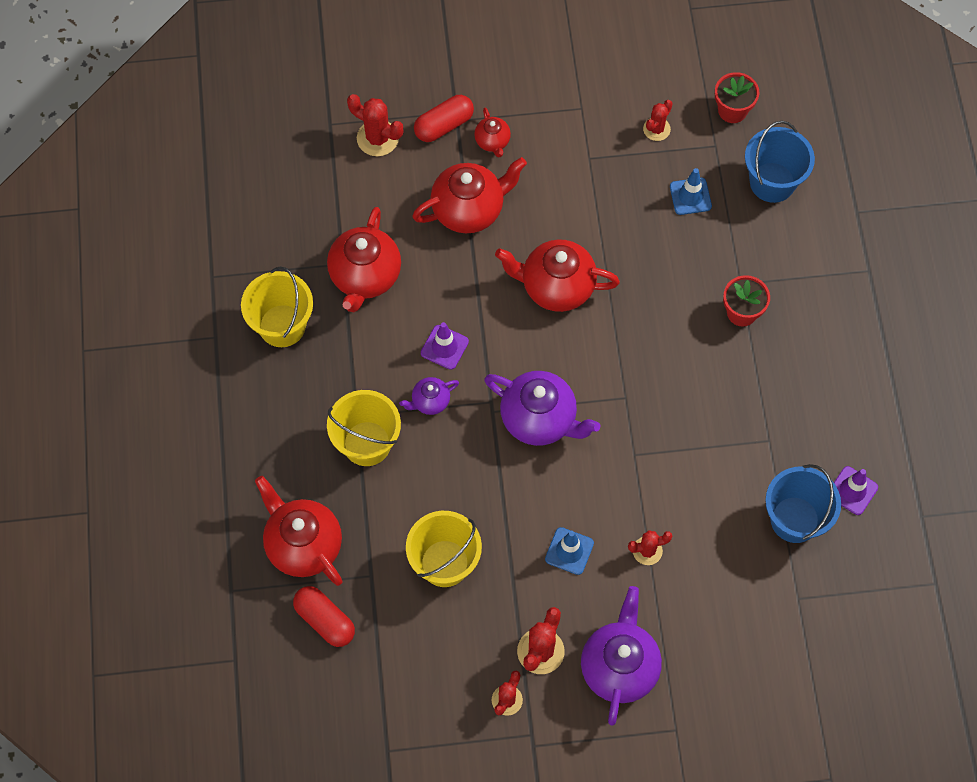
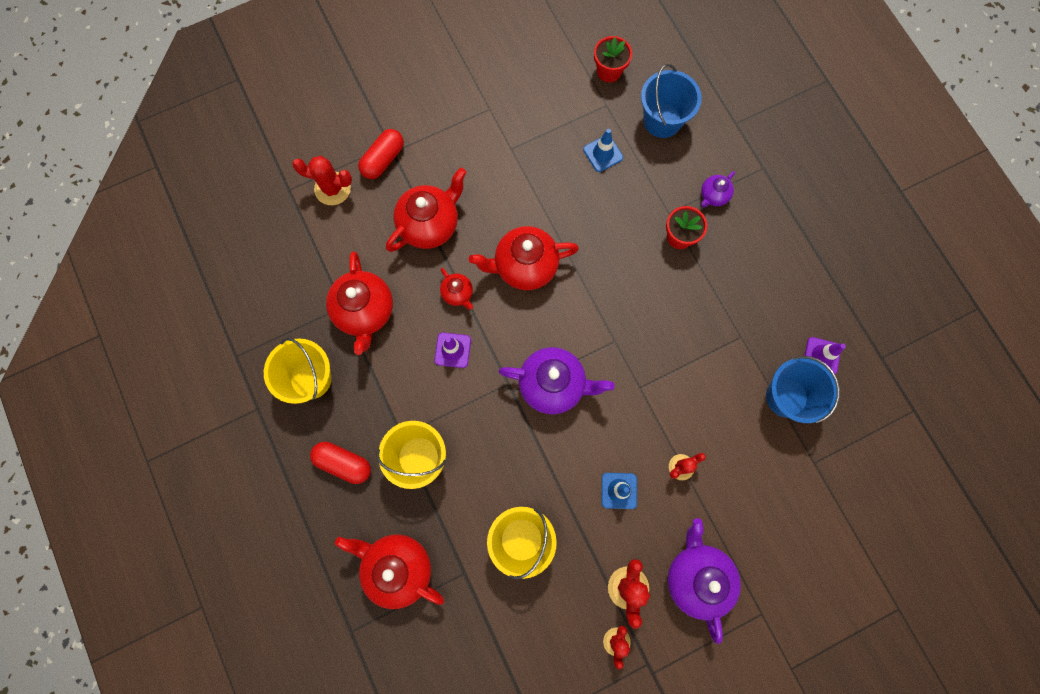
camera: 20 degrees left, 10 degrees up
(325, 620) = (440, 628): red capsule -> red capsule (343, 463)
(430, 401) = (458, 401): purple teapot -> purple teapot (713, 196)
(492, 142) = (428, 160): red teapot -> red teapot (458, 293)
(656, 129) = (555, 106): red cactus -> none

